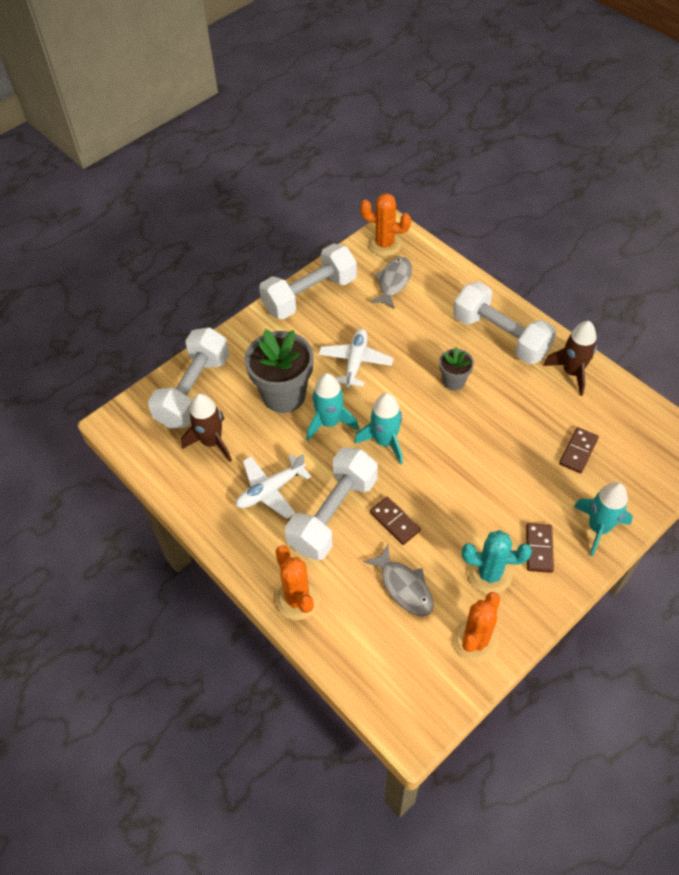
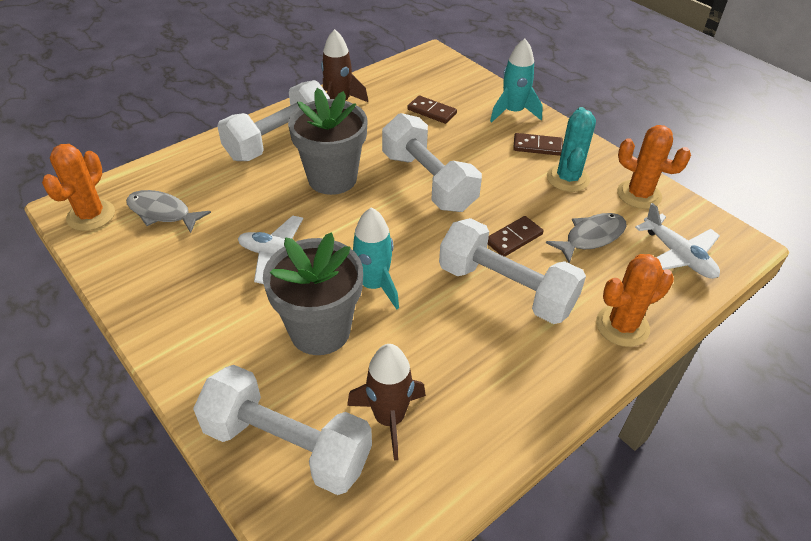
camera: 90 degrees left, 10 degrees down
(270, 490) = (472, 349): white plane -> white plane (678, 255)
(310, 295) = (147, 296): white dumbbell -> white dumbbell (428, 181)
(385, 442) = (407, 238): turquoise rocket -> none
(453, 381) = (332, 178): grey flower pot -> grey flower pot, size x1.93

